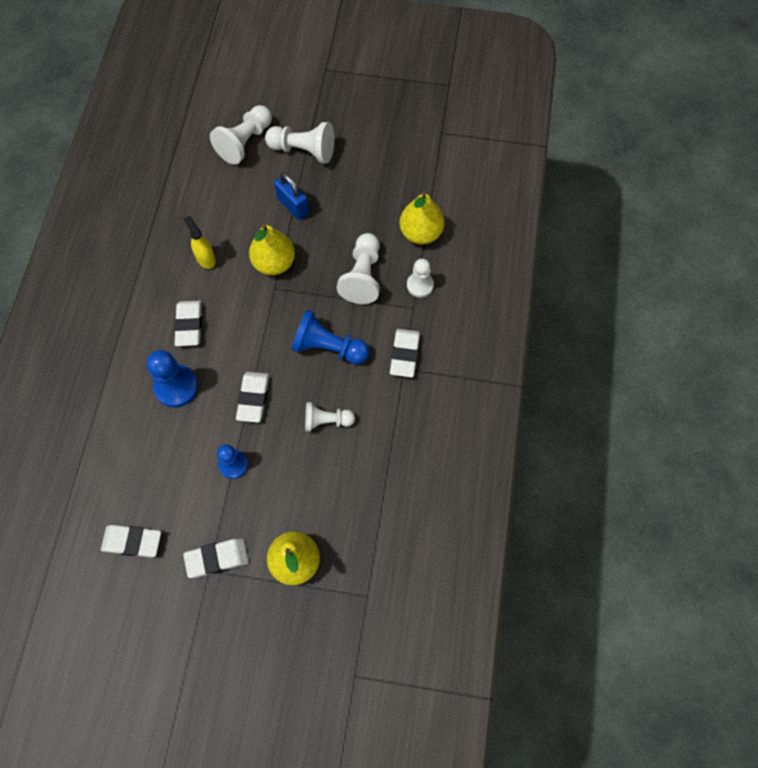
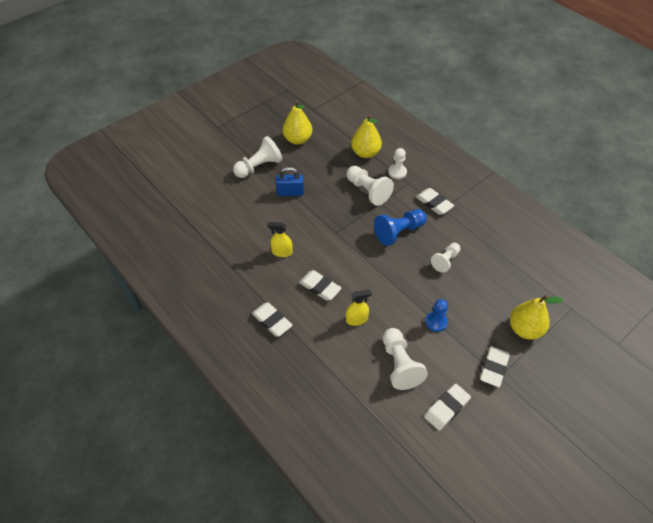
camera: 50 degrees left, 15 degrees down
(176, 387) = (356, 319): blue pawn -> yellow spray bottle
(245, 142) = (223, 187): white pawn -> white pawn (399, 364)
(253, 398) = (400, 286): white eraser -> white eraser (272, 321)
(274, 263) = (319, 223): yellow pear -> yellow pear (297, 139)

